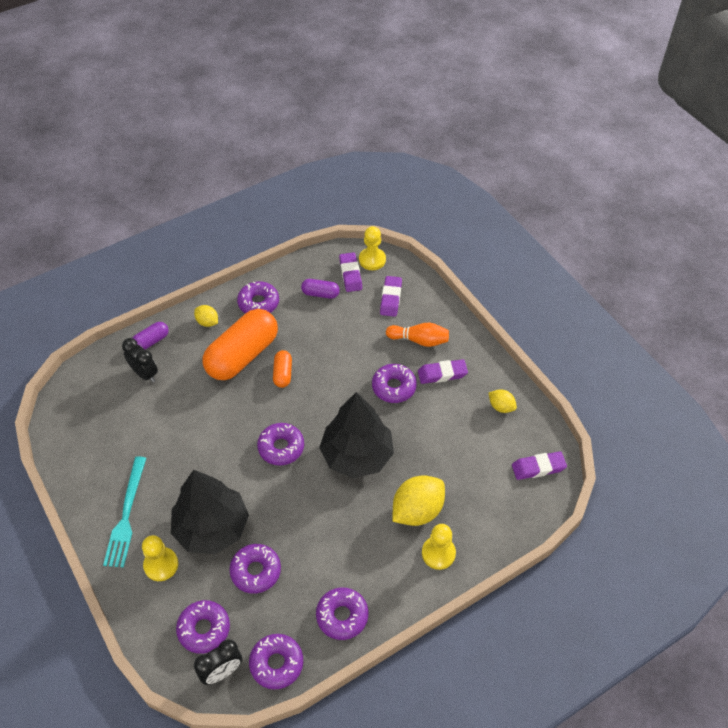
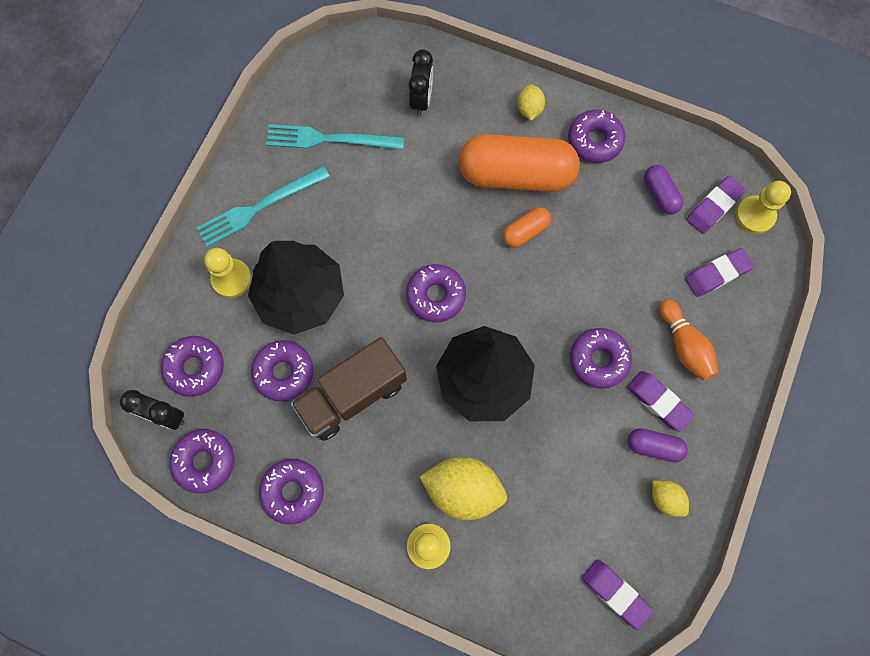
camera: 55 degrees right, 20 degrees up
(119, 442) = (329, 139): none -> turquoise fork
(151, 341) = (463, 75): purple capsule -> purple capsule (654, 446)
(306, 537) = (352, 395): none -> brown truck
(501, 407) = (665, 499): yellow lemon -> yellow lemon turned 45 degrees counterclockwise

